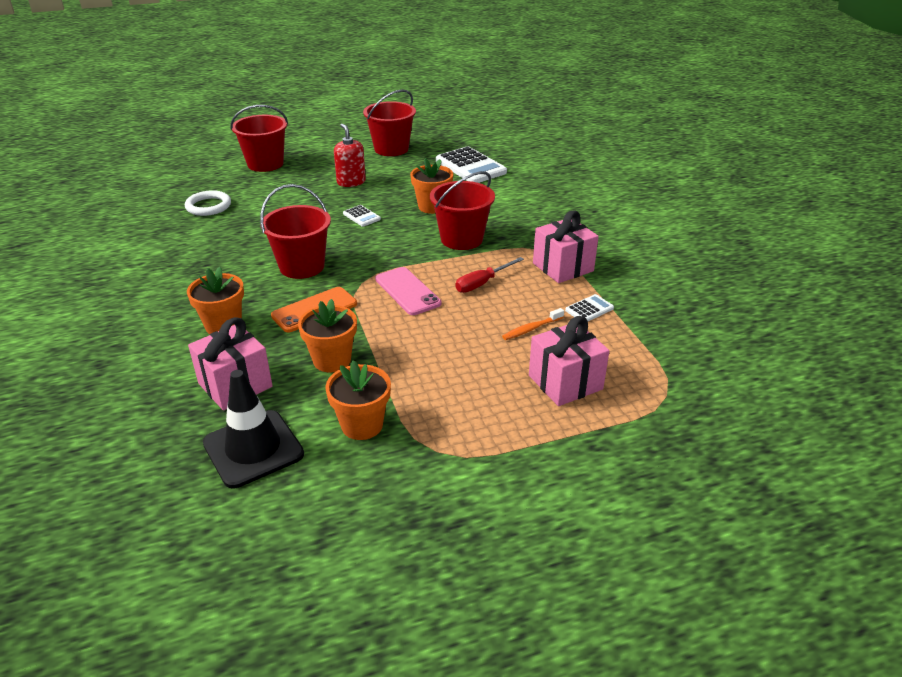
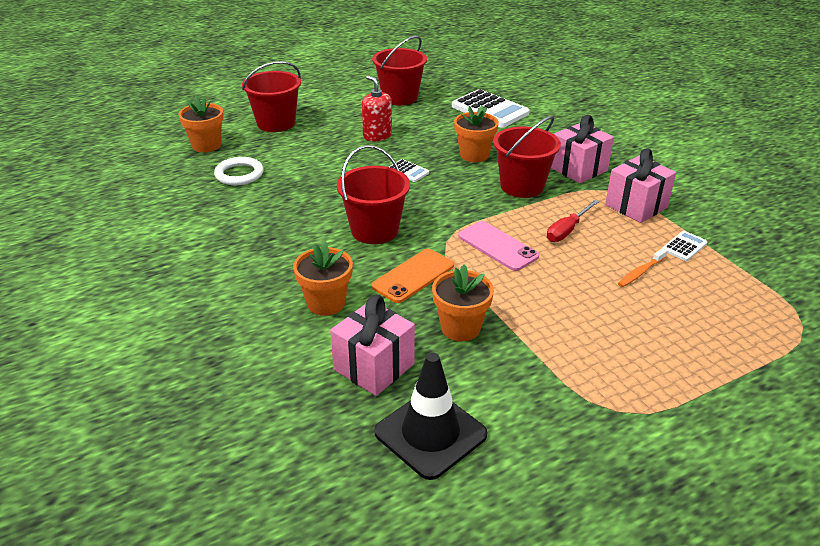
camera: 10 degrees left, 0 degrees up
(362, 425) = (528, 393): orange flower pot -> orange flower pot (206, 145)
(565, 382) = (702, 324): pink gift -> pink gift (578, 169)

